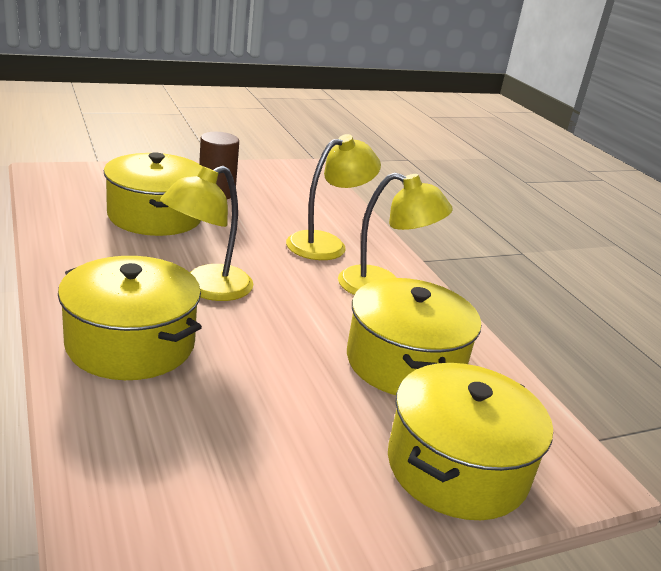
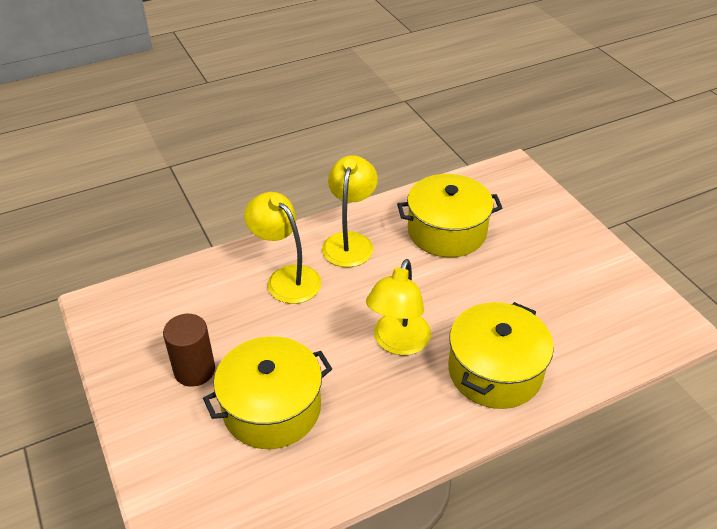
camera: 90 degrees left, 15 degrees up
(207, 288) = (398, 343): yellow lamp -> yellow lamp turned 75 degrees clockwise
(457, 467) = (534, 213): yellow pot -> none

